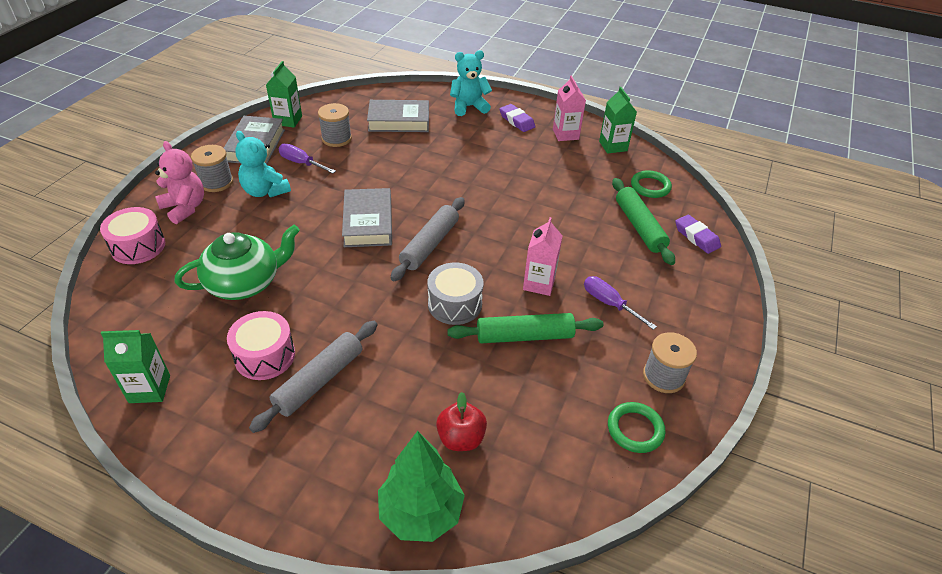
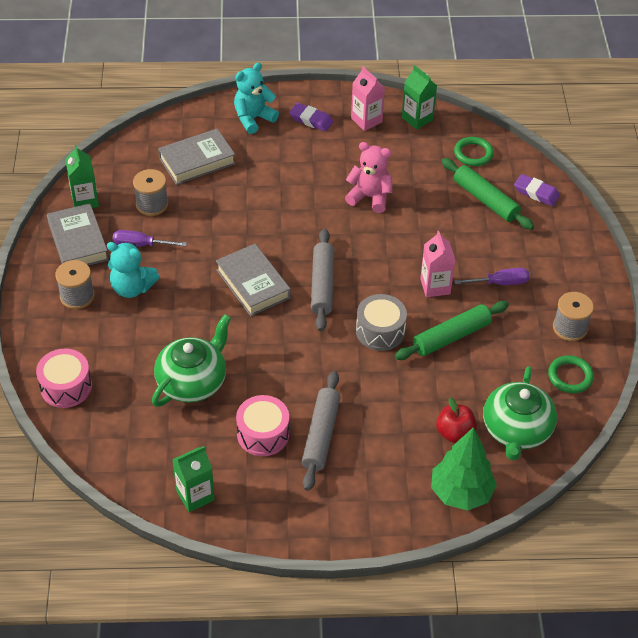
camera: 25 degrees left, 5 degrees up
(185, 208) = (72, 334): pink teddy bear -> pink teddy bear (370, 197)
(534, 466) = (516, 430): none -> green teapot
(609, 304) = (500, 283): purple screwdriver -> purple screwdriver turned 150 degrees clockwise

